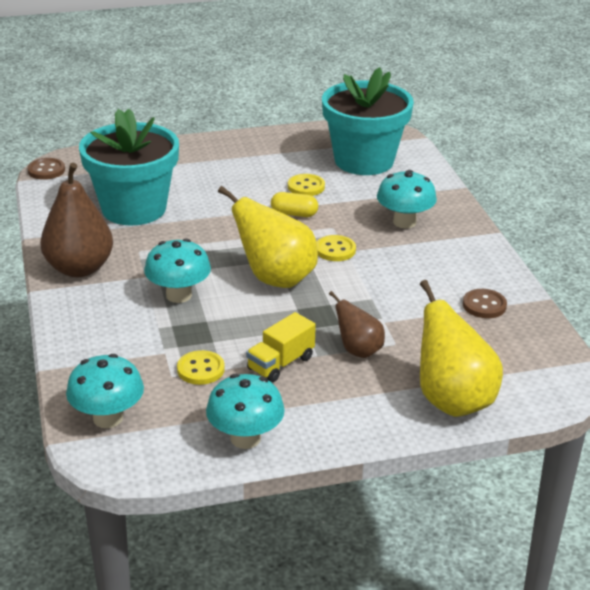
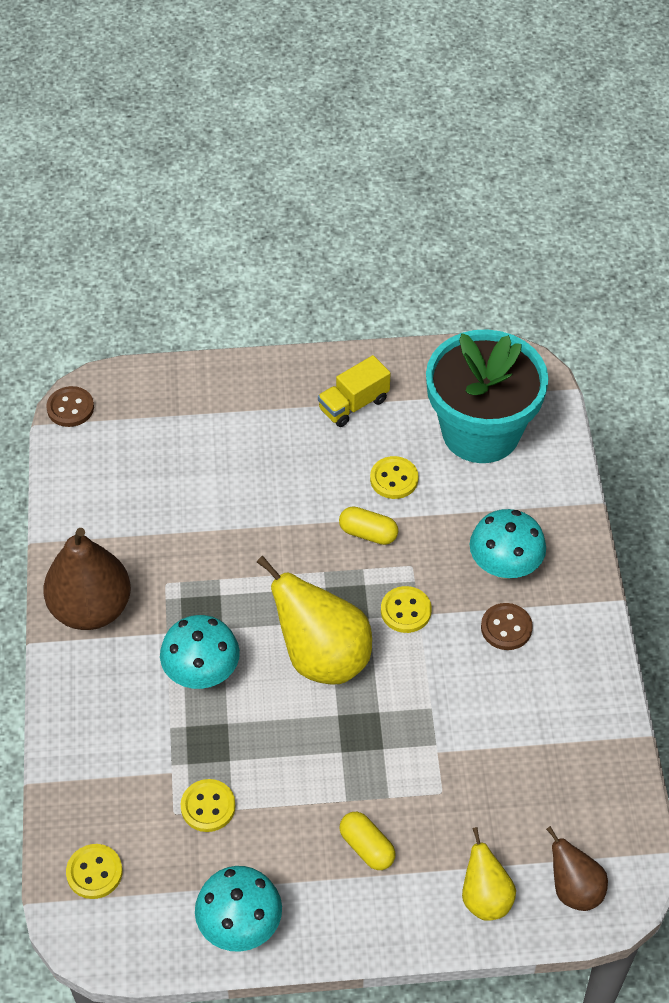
camera: 10 degrees right, 20 degrees up
(108, 418) = (94, 872): turquoise mushroom -> yellow button
(134, 209) = (170, 500): turquoise flower pot -> none
(280, 363) = (301, 809): yellow truck -> yellow truck (353, 404)
(343, 380) = (367, 847): none -> yellow capsule
(358, 351) = (395, 799): brown pear -> brown pear (574, 889)
(452, 400) = (485, 898): yellow pear -> yellow pear, size x0.57
(484, 305) = (565, 738): brown button -> brown button (506, 628)

